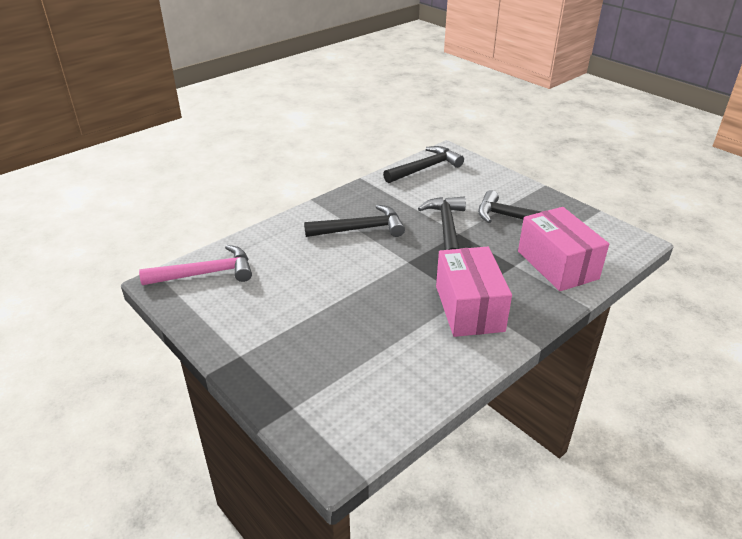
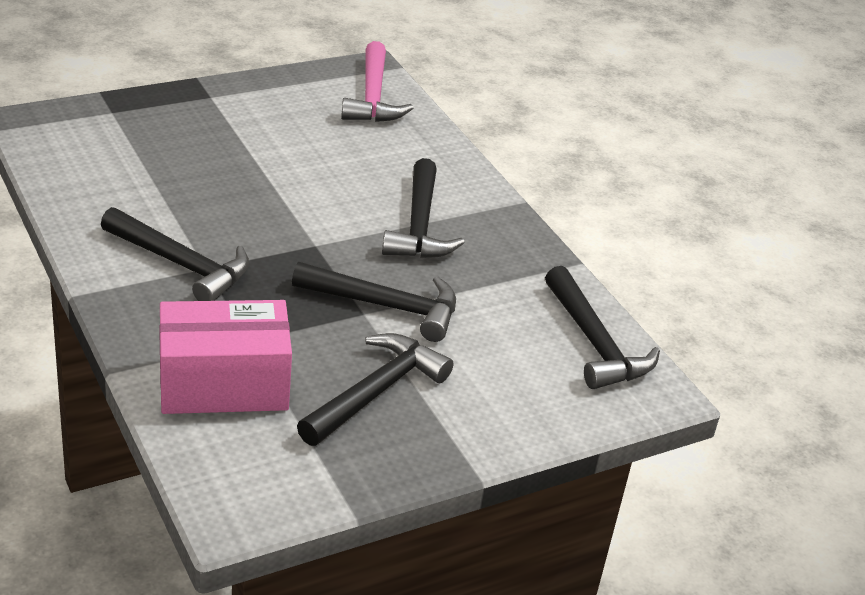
camera: 100 degrees right, 0 degrees up
(469, 308) = (182, 265): pink box -> black hammer

